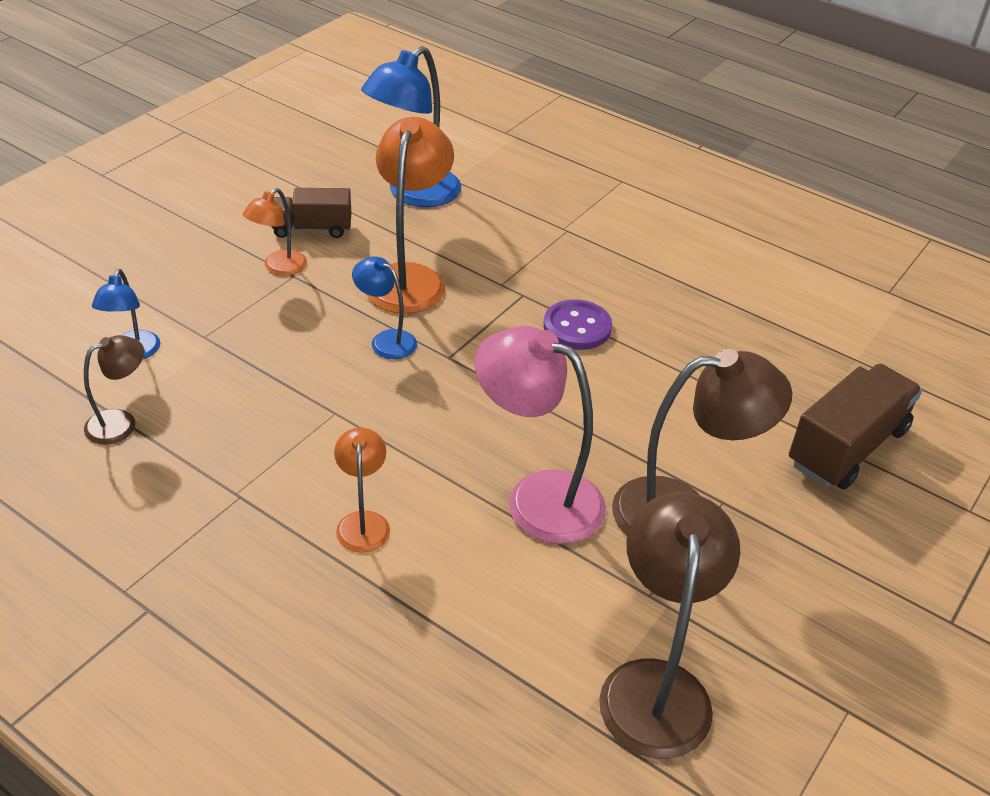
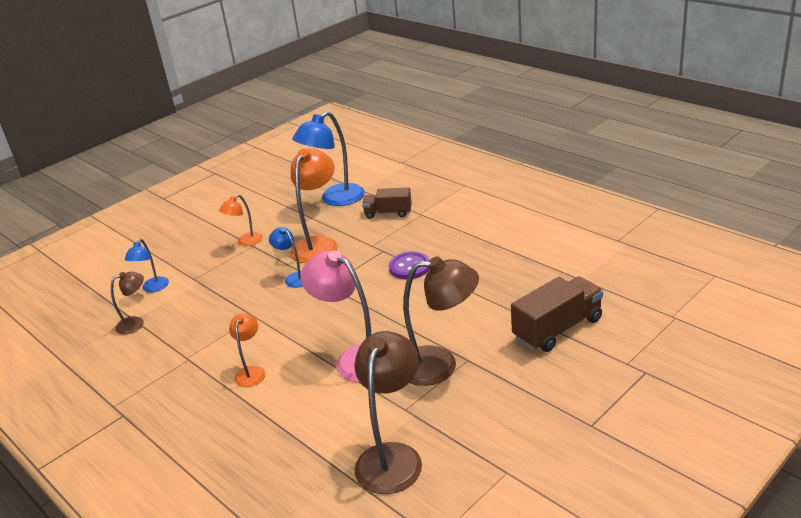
camera: 15 degrees right, 10 degrees down
(312, 229) = (270, 220): brown truck -> brown truck (388, 213)

